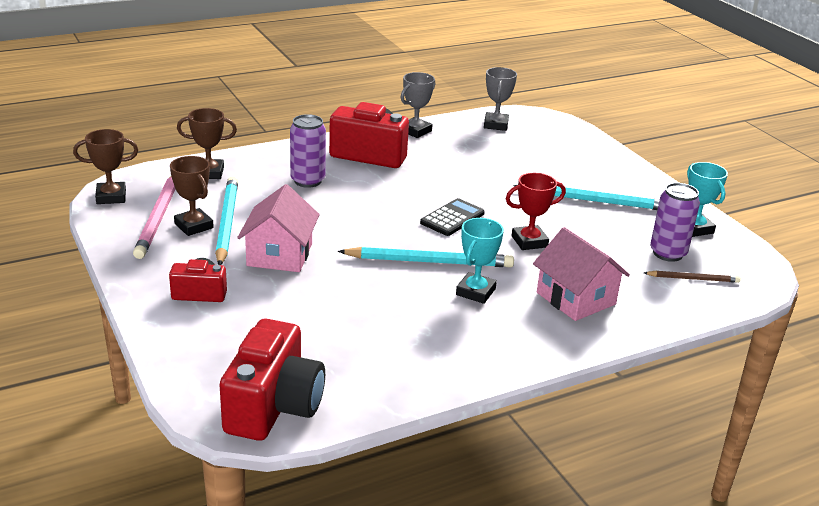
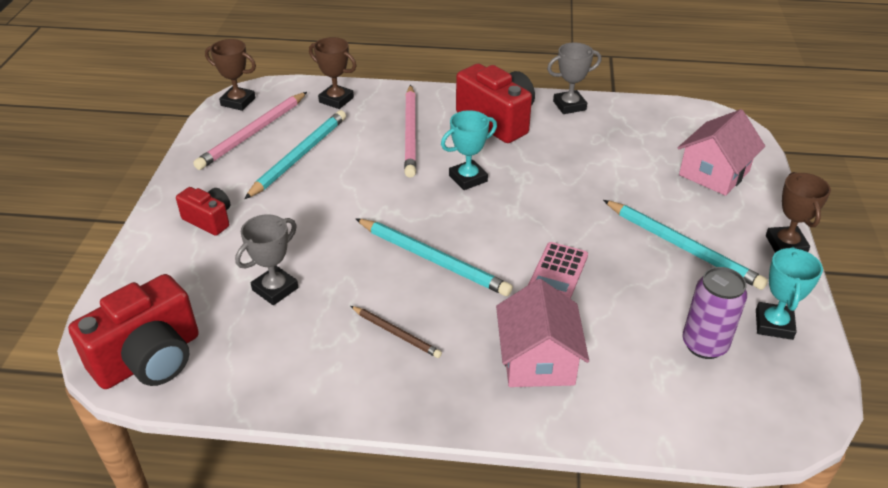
camera: 35 degrees right, 10 degrees up
(194, 226) = (271, 150): brown trophy -> brown trophy (786, 245)
(279, 254) = (309, 204): pink house -> pink house (714, 173)
(307, 181) = (411, 133): purple can -> pink pencil
(452, 218) = (505, 217): black calculator -> none
(475, 292) = (442, 311): turquoise trophy -> turquoise trophy (468, 178)
(495, 125) = (663, 120): grey trophy -> grey trophy (275, 289)
(529, 241) = (557, 272): red trophy -> pink calculator
(693, 279) = (702, 390): brown pencil -> brown pencil (396, 333)

